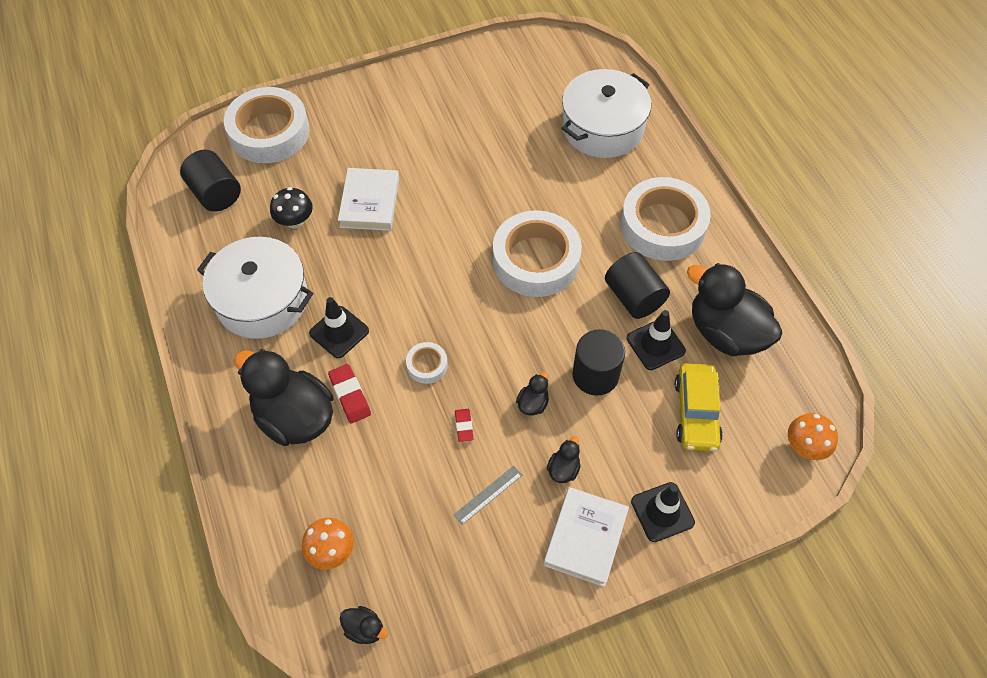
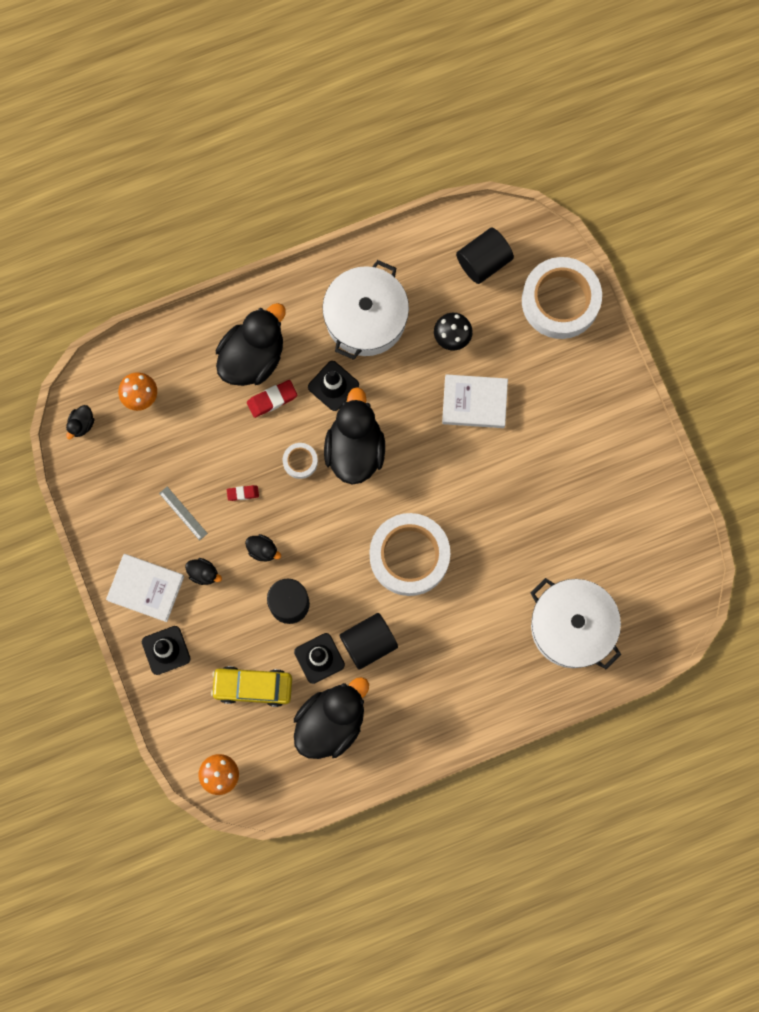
camera: 90 degrees right, 20 degrees up
(415, 310) = (355, 449): none -> black duck
(663, 225) = (449, 676): white tape -> none

